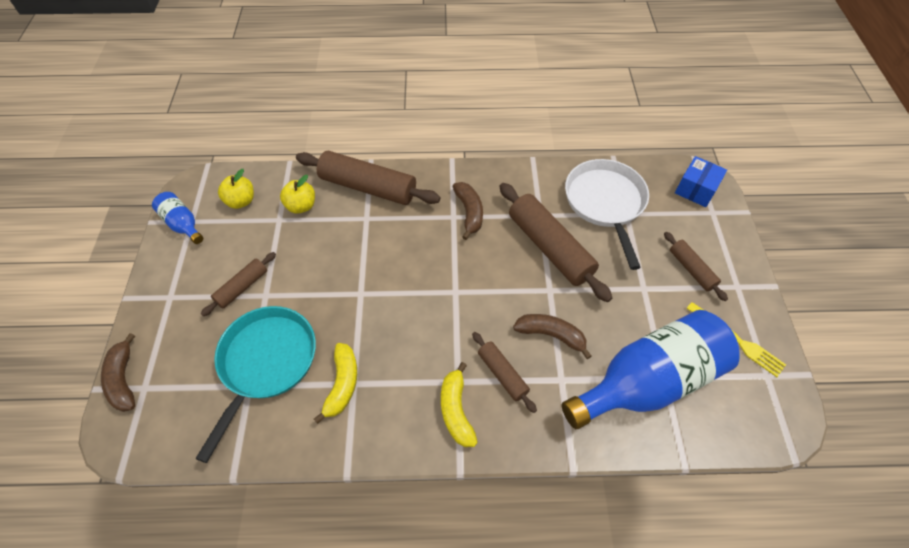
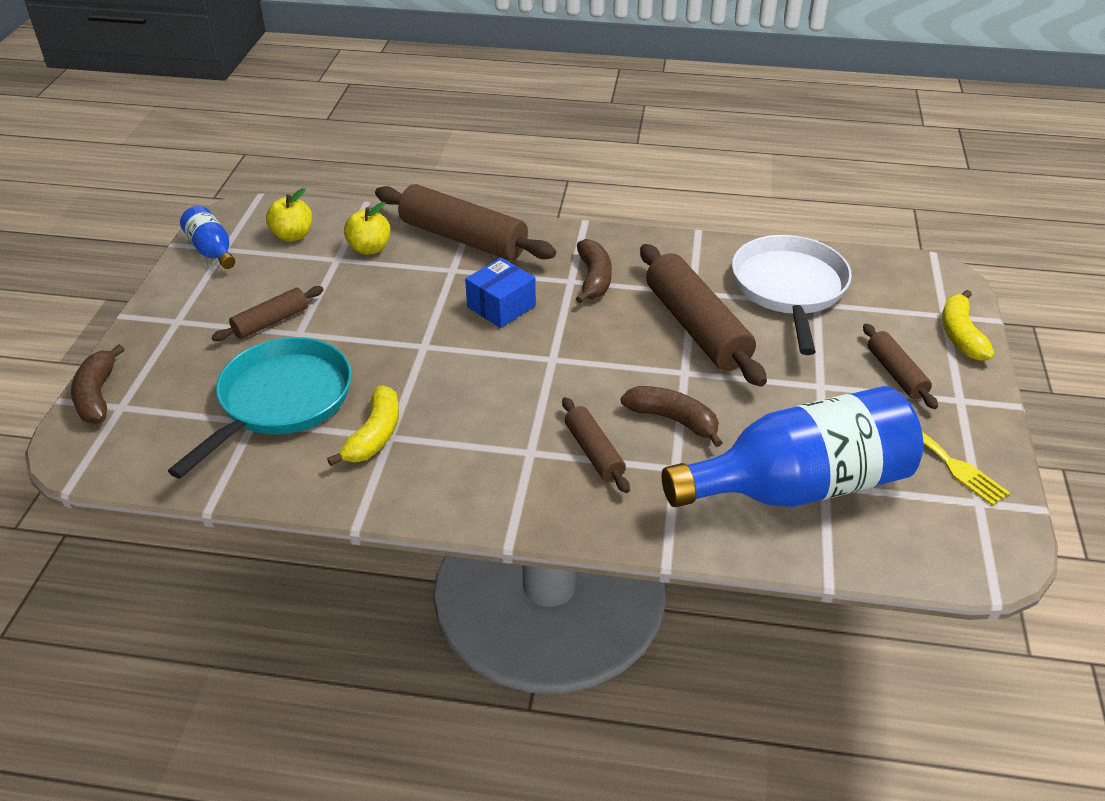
camera: 10 degrees right, 15 degrees down
(456, 410) = (520, 482): yellow banana -> yellow banana (960, 335)
(696, 189) = (926, 288): blue box -> blue box (501, 306)

